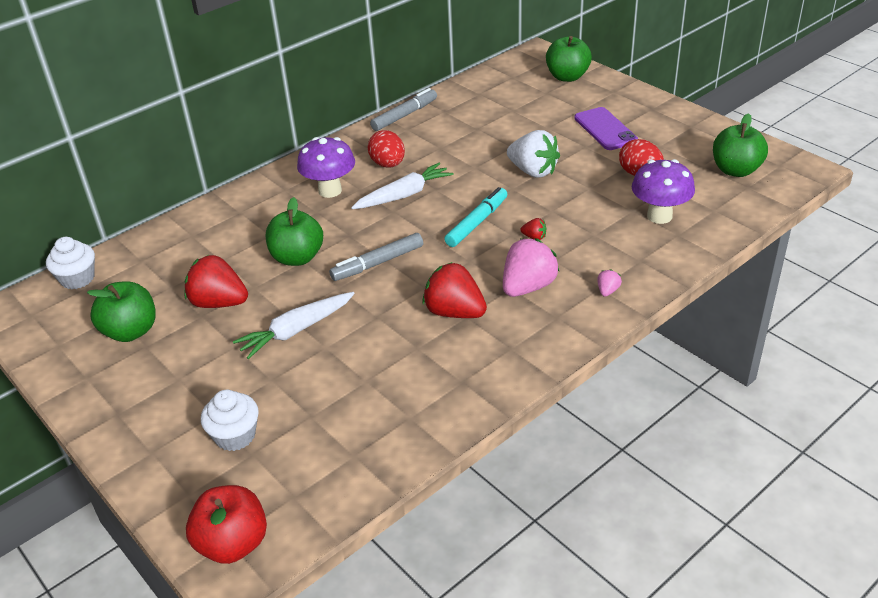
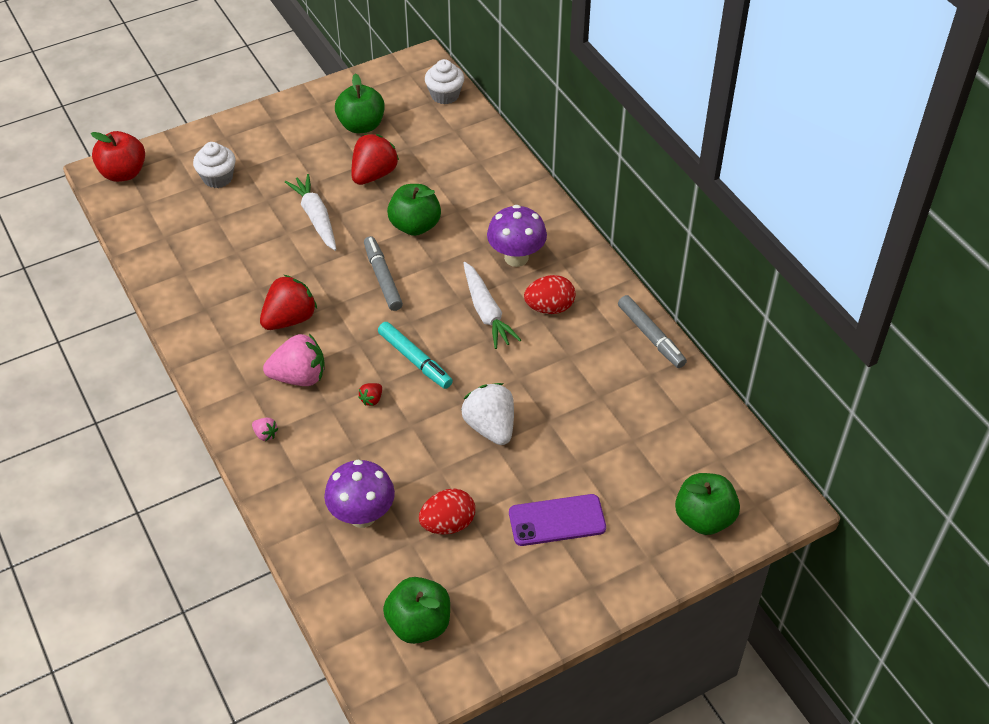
camera: 100 degrees right, 10 degrees up
(528, 287) = (299, 377): pink strawberry -> pink strawberry turned 60 degrees counterclockwise
(533, 171) = (490, 427): white strawberry -> white strawberry turned 105 degrees clockwise

